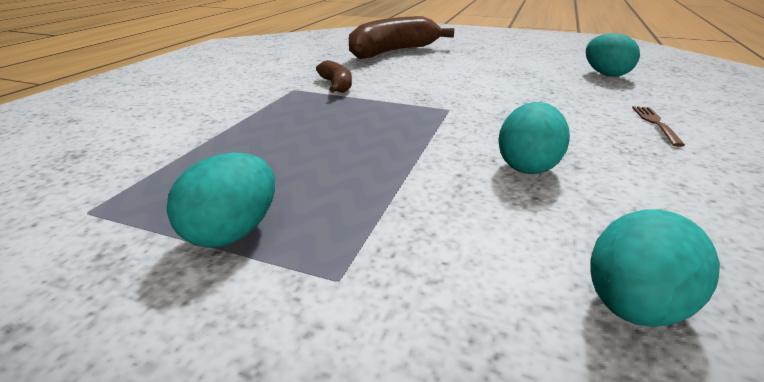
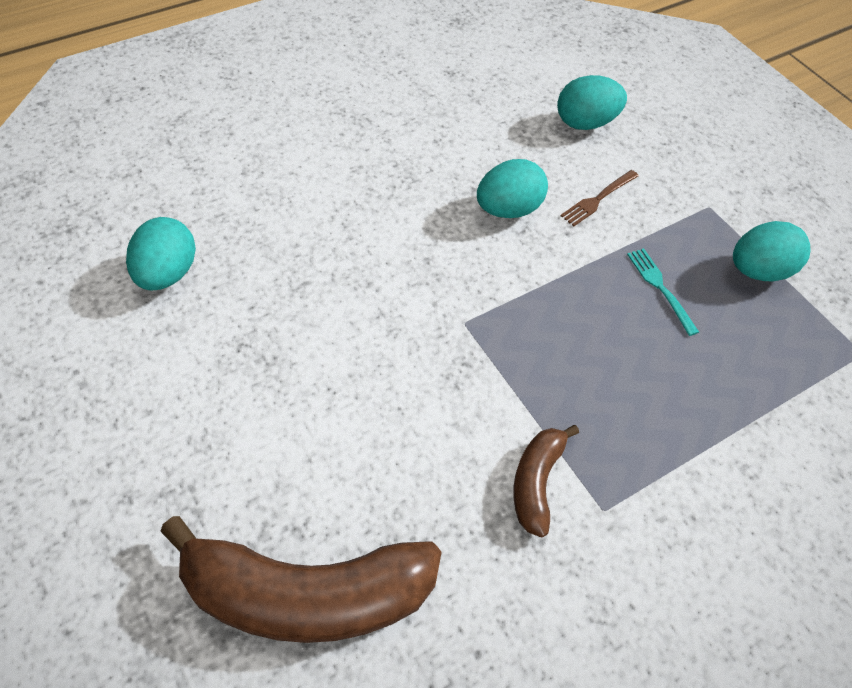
camera: 145 degrees left, 25 degrees up
(335, 173) = (660, 288): none -> turquoise fork
(655, 123) = (323, 182): brown fork -> brown fork (598, 199)

